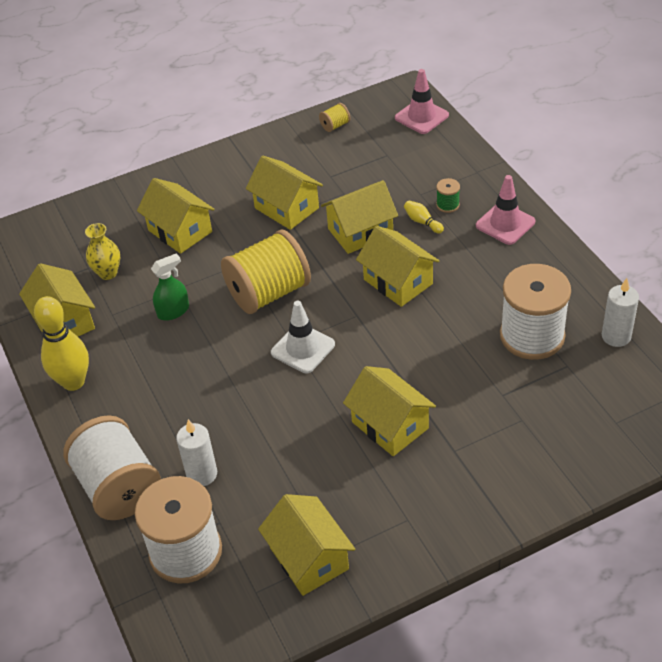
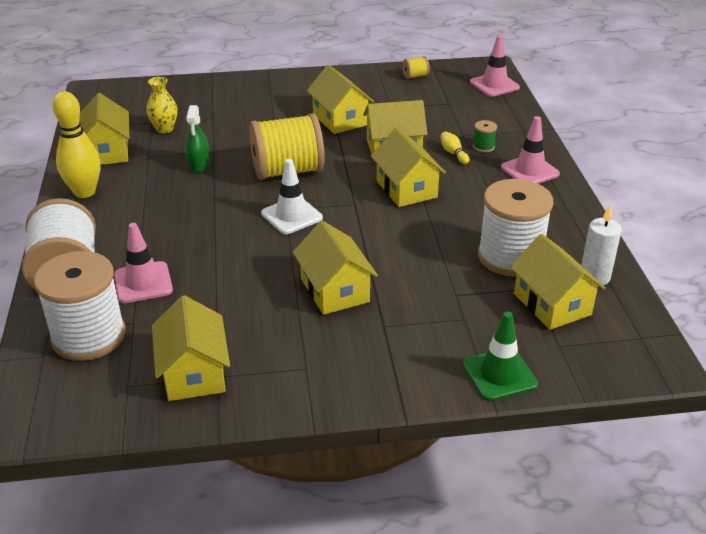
camera: 15 degrees right, 10 degrees down
(173, 311) = (199, 165): green spray bottle -> green spray bottle turned 105 degrees clockwise
(180, 231) = (241, 115): yellow house -> yellow house (552, 304)
(202, 474) = (143, 282): white candle -> pink traffic cone
(578, 470) = (499, 374): none -> green traffic cone

